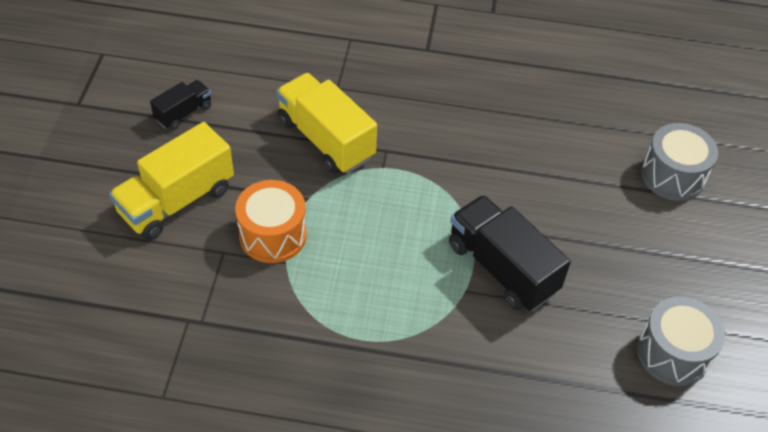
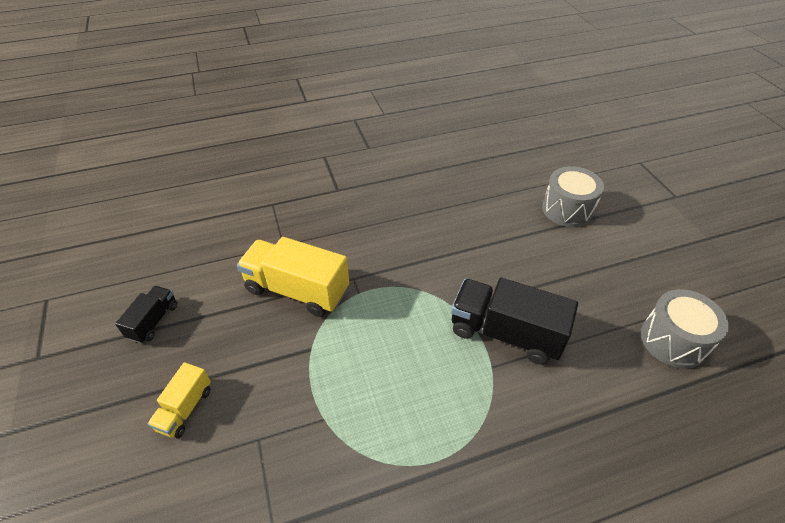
camera: 25 degrees left, 5 degrees down
(177, 200) = (185, 408): yellow truck -> yellow truck, size x0.53
(273, 235) = (297, 398): orange drum -> none

